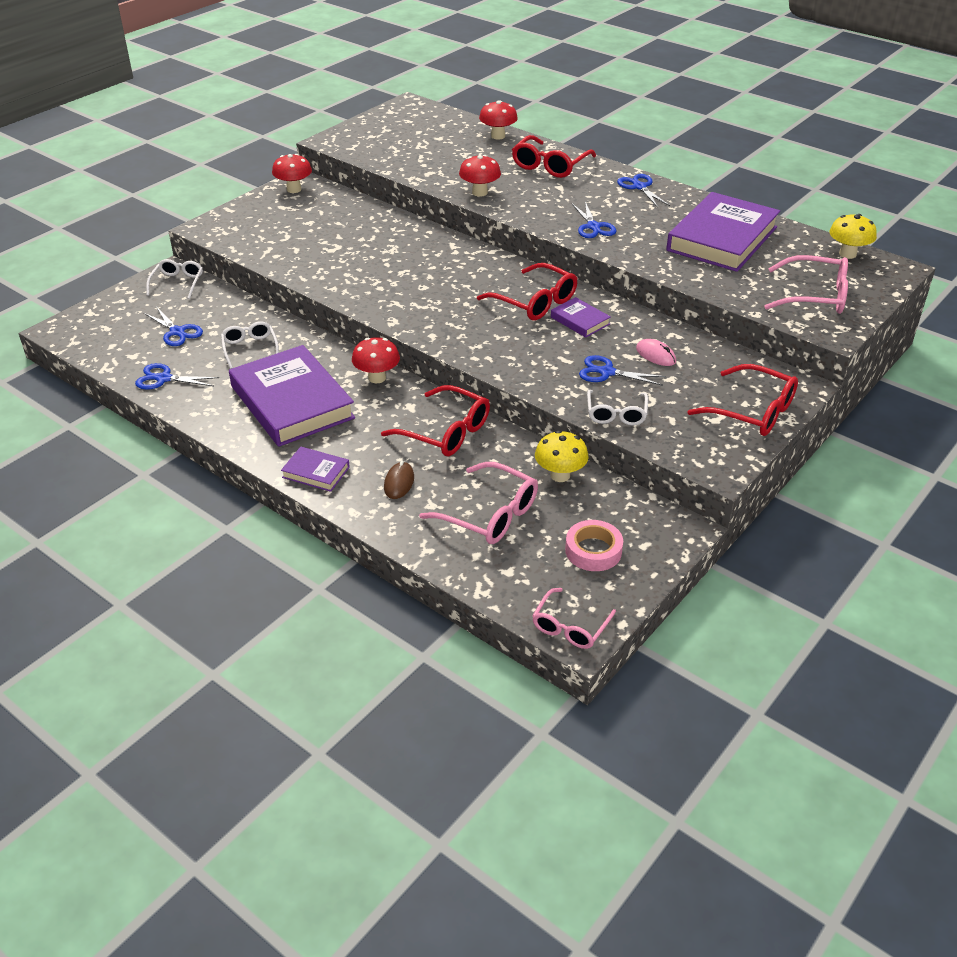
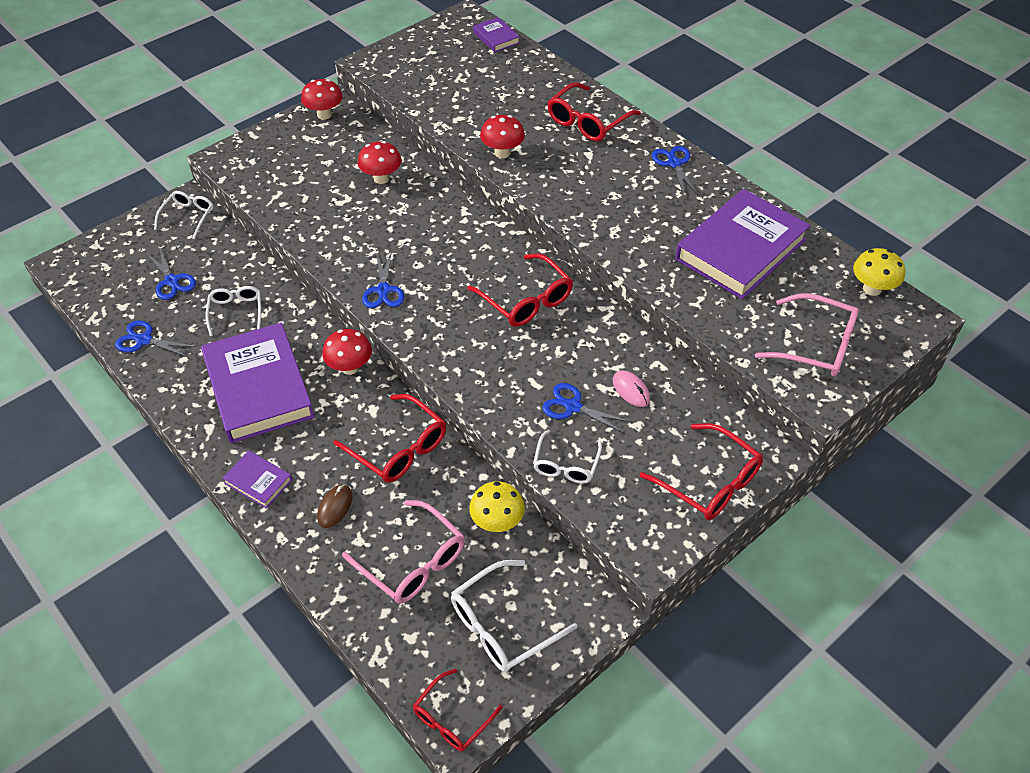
camera: 10 degrees right, 10 degrees up
(498, 136) = (545, 73): red mushroom -> red mushroom (381, 178)
(570, 627) = (452, 718): pink glasses -> red glasses
(580, 321) = (565, 332): purple book -> purple book (496, 38)
(593, 227) = (607, 215): blue scissors -> blue scissors (383, 290)
(593, 550) = (502, 625): pink tape -> white glasses

